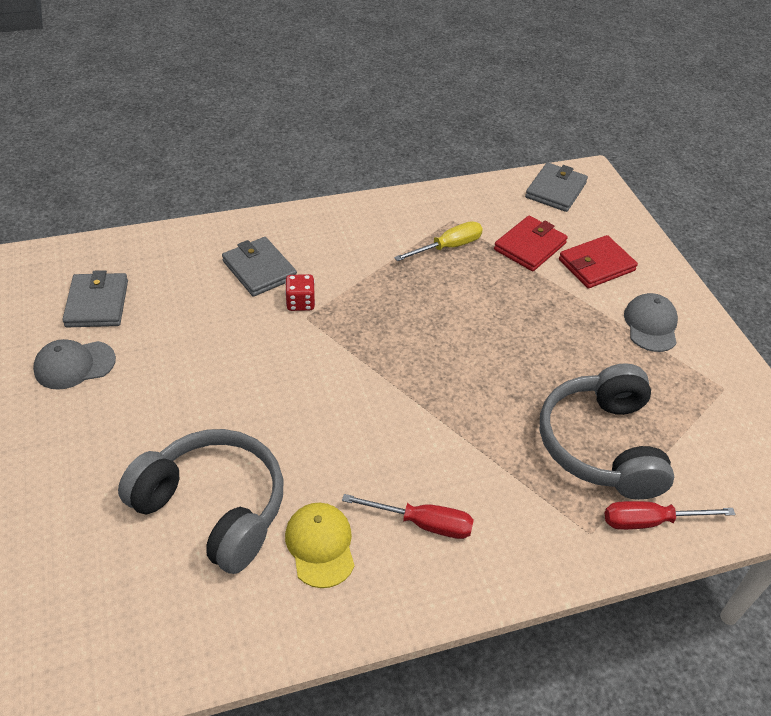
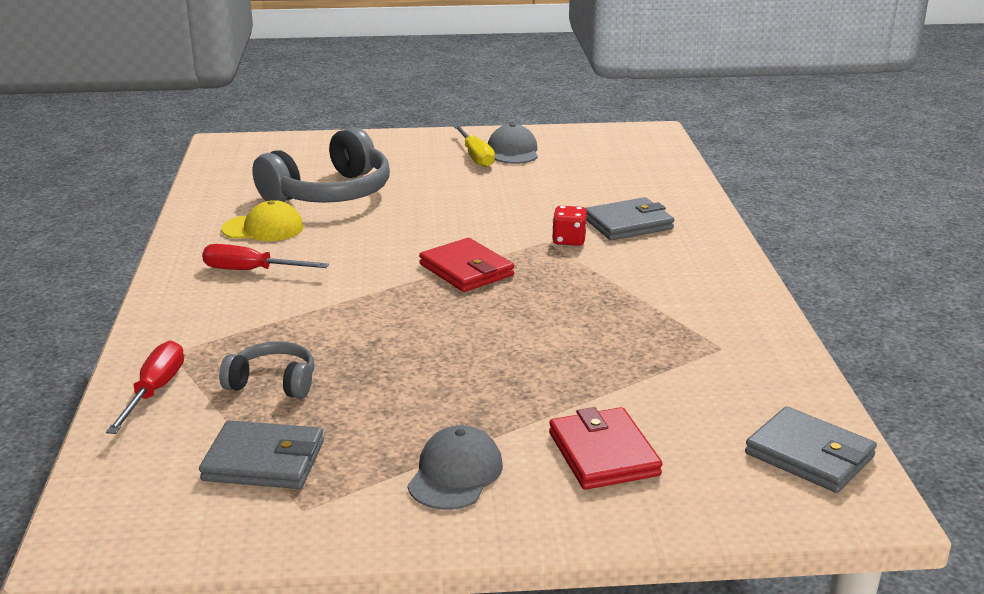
camera: 105 degrees right, 20 degrees down
(97, 303) = (590, 158): grey wallet -> grey wallet (264, 461)
(422, 523) = (251, 271): red screwdriver -> red screwdriver turned 75 degrees clockwise
(448, 247) = (659, 336): yellow screwdriver -> yellow screwdriver (475, 156)
(529, 246) = (655, 401): red wallet -> red wallet (466, 270)
(601, 445) = (273, 383): grey headphones -> grey headphones, size x0.52
(651, 325) = (455, 474): grey cap -> grey cap turned 90 degrees counterclockwise

